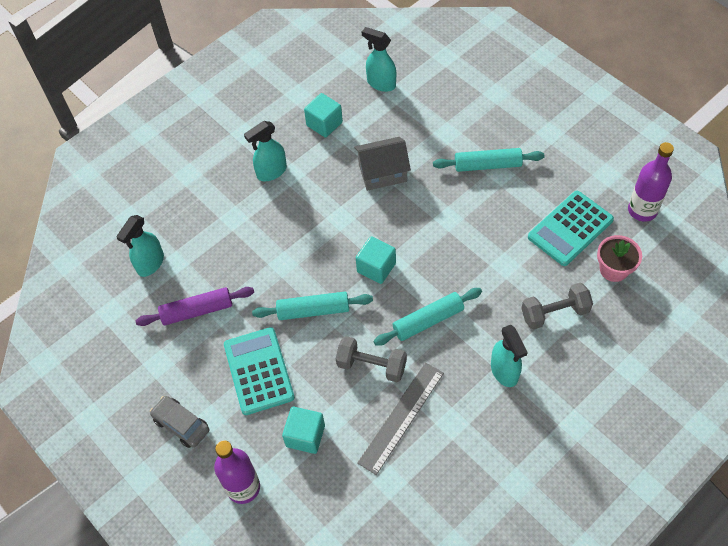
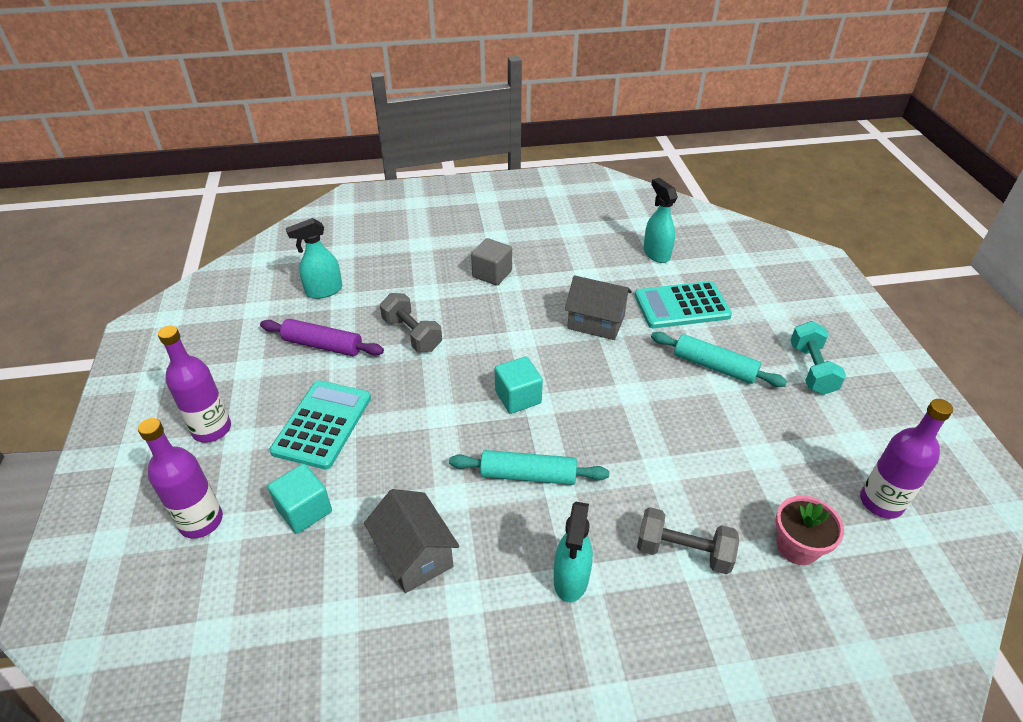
camera: 30 degrees right, 15 degrees down
(181, 424) = (212, 429): grey car -> purple bottle
(271, 172) = (492, 274): turquoise spray bottle -> grey cube
(313, 310) = (423, 401): turquoise rolling pin -> none
(324, 124) = (574, 260): turquoise cube -> none
(371, 365) = (431, 484): grey dumbbell -> grey dumbbell (412, 334)
(401, 417) = (414, 554): grey ruler -> grey house
(549, 131) = (811, 369): none -> turquoise dumbbell
(570, 228) = (769, 473): turquoise calculator -> turquoise calculator (681, 306)

